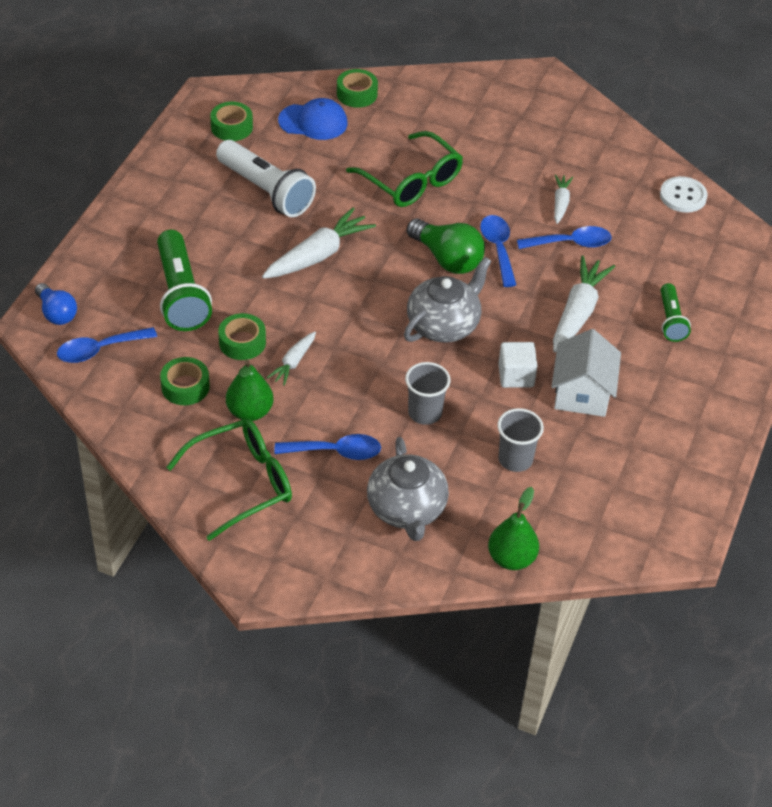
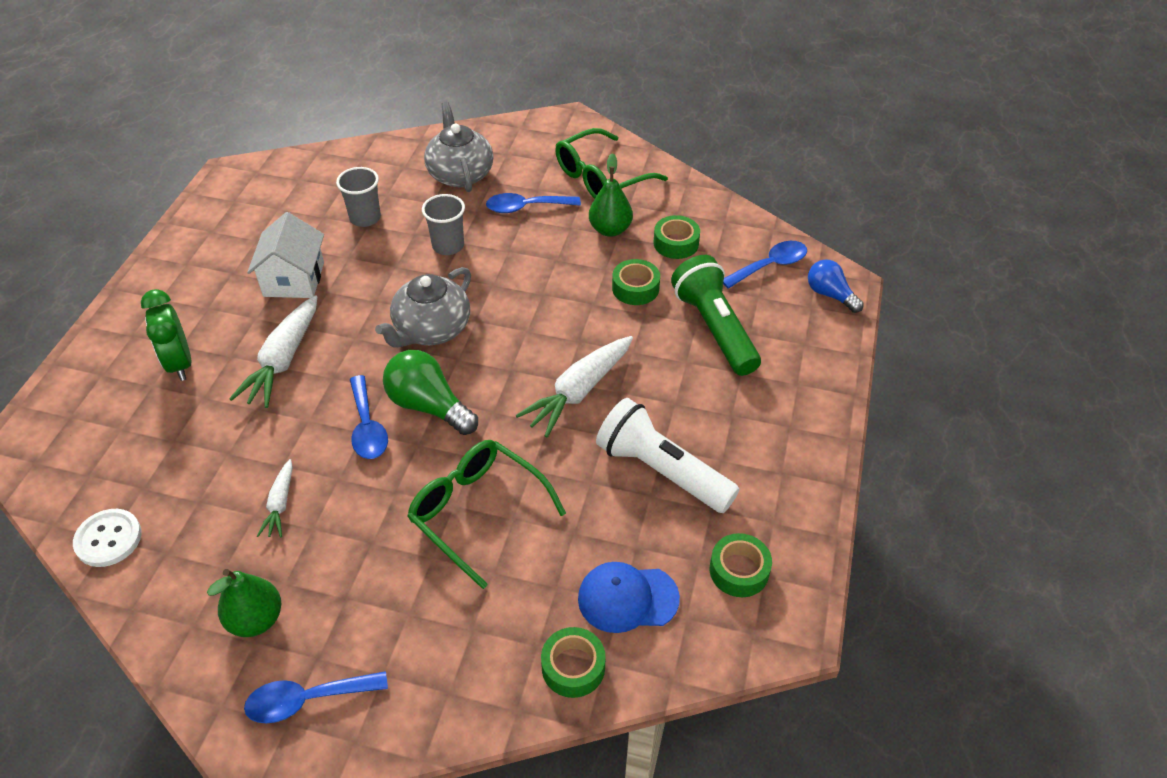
camera: 175 degrees right, 0 degrees up
(293, 362) = (580, 275): white carrot -> none
(511, 558) = (374, 152): green pear -> green pear (256, 619)
(516, 376) = (358, 288): white cube -> none
(571, 243) = (276, 446): blue spoon -> blue spoon (307, 700)
(671, 320) = (180, 363): green flashlight -> green clock

